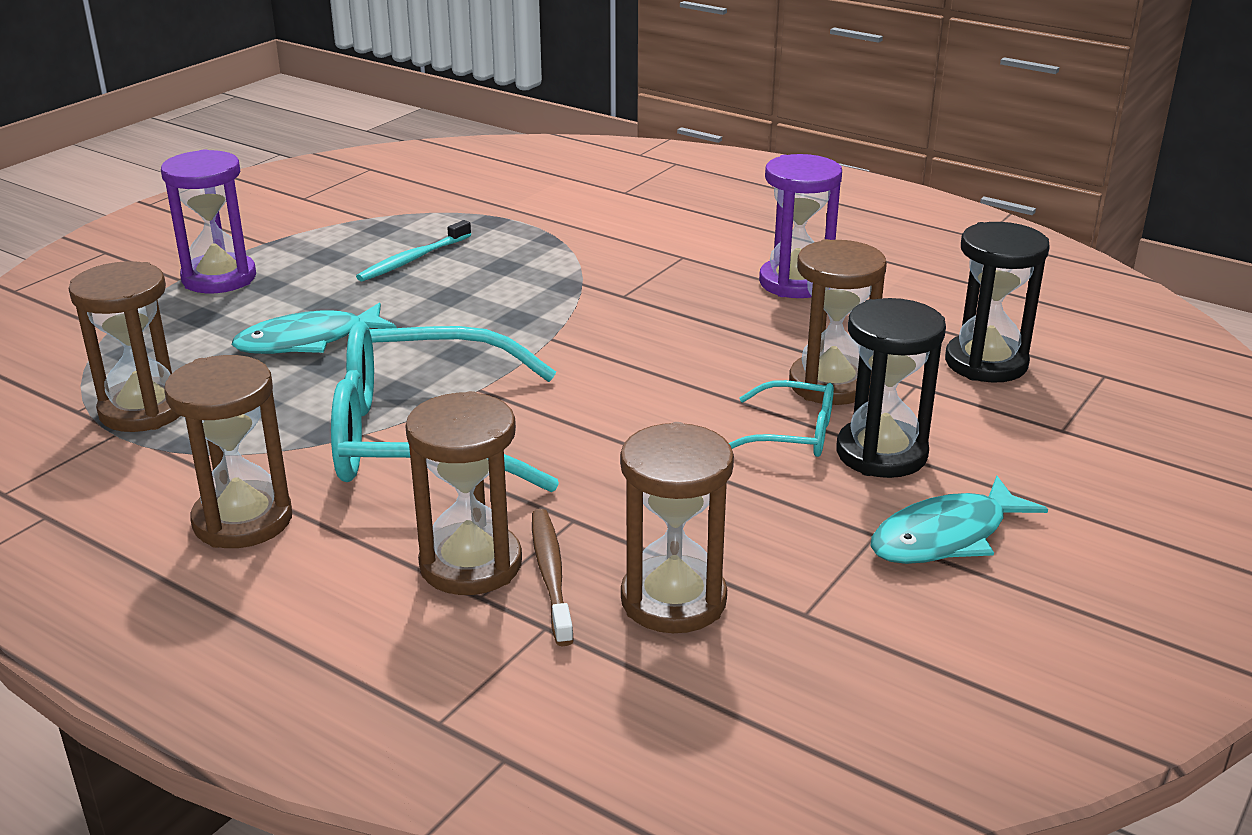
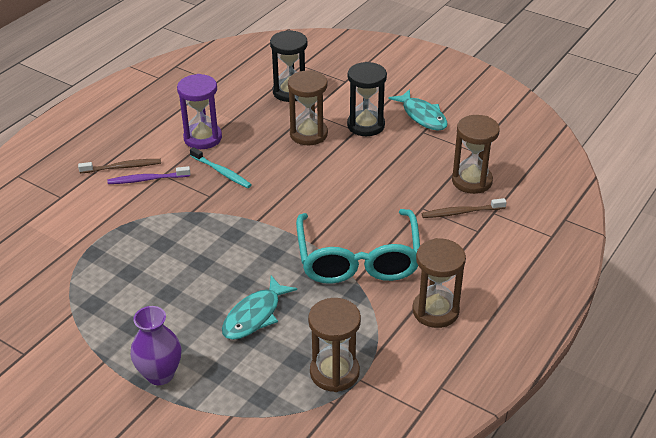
camera: 90 degrees left, 10 degrees up
(219, 278) = (160, 374): purple hourglass -> purple vase
(308, 341) = (255, 315): turquoise fish -> turquoise fish turned 60 degrees clockwise
(412, 259) = (147, 283): turquoise toothbrush -> turquoise toothbrush (222, 172)
(471, 564) = (458, 235): brown hourglass -> none
(669, 245) = (147, 179): none -> purple toothbrush
(701, 226) = (123, 167): none -> brown toothbrush
(793, 434) = (351, 147): turquoise glasses -> none

